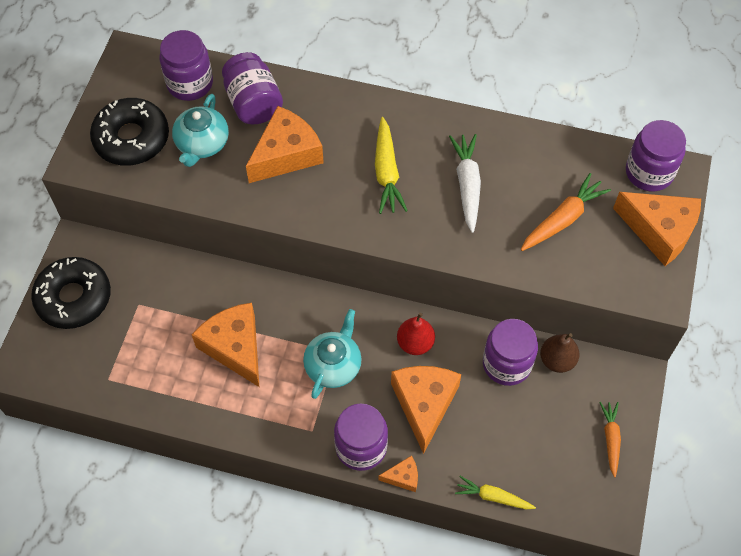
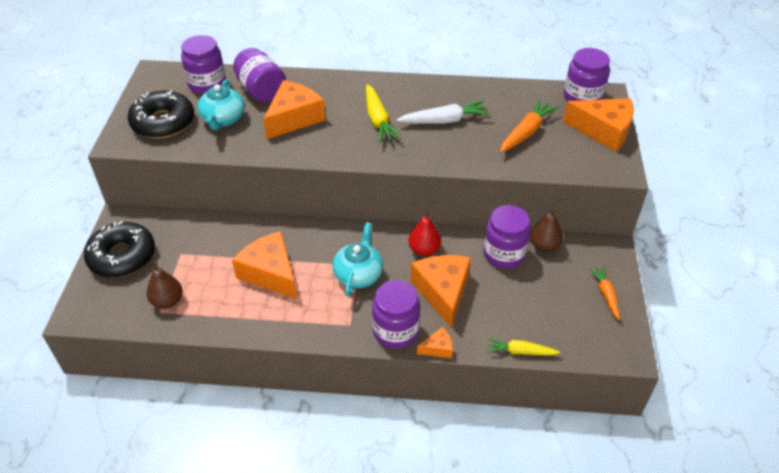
camera: 10 degrees left, 15 degrees down
(118, 367) = (167, 301): none -> brown pear
(467, 185) = (444, 120): white carrot -> white carrot turned 90 degrees clockwise

